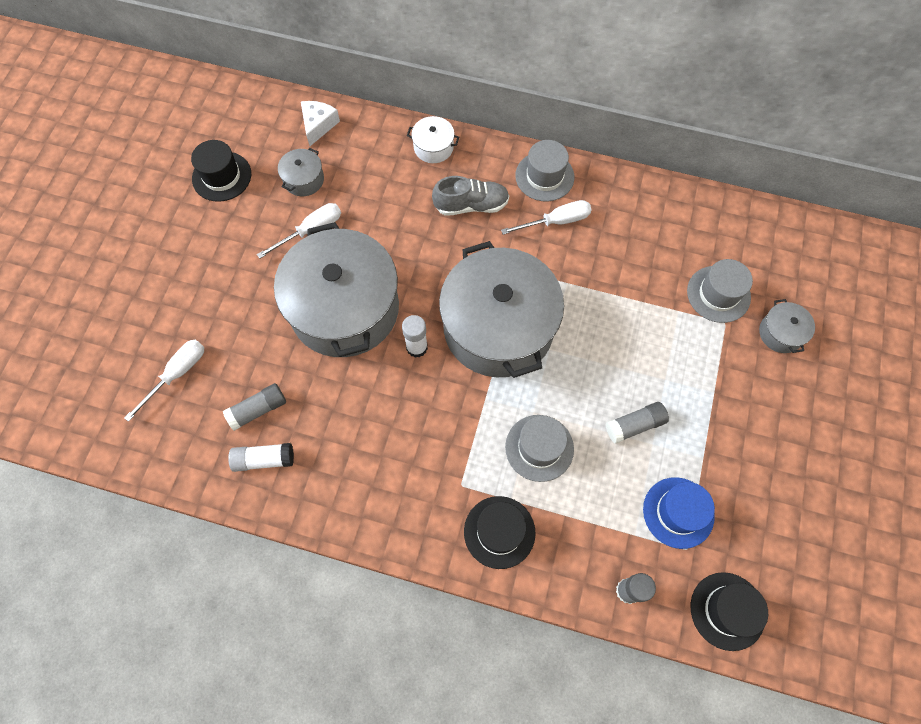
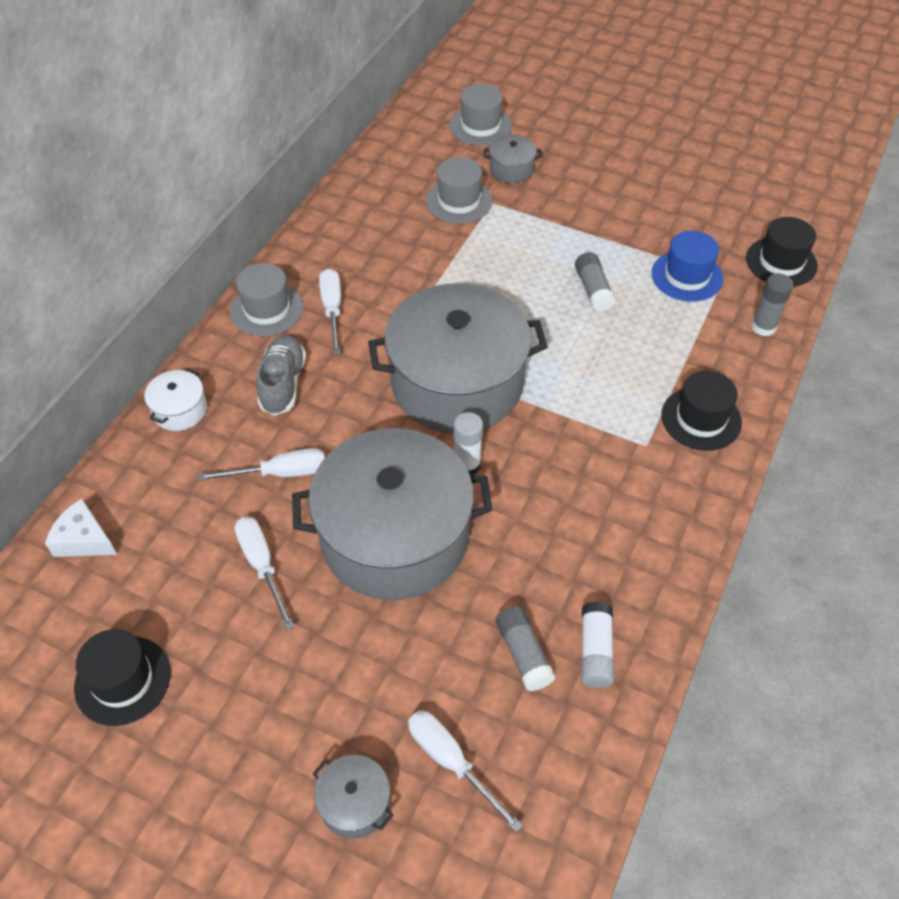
camera: 80 degrees left, 15 degrees down
(304, 180) = (172, 567): grey pot -> grey pot (355, 803)
(388, 223) = (280, 473): none -> white screwdriver
(539, 448) = (609, 370): grey hat -> grey hat (480, 126)

